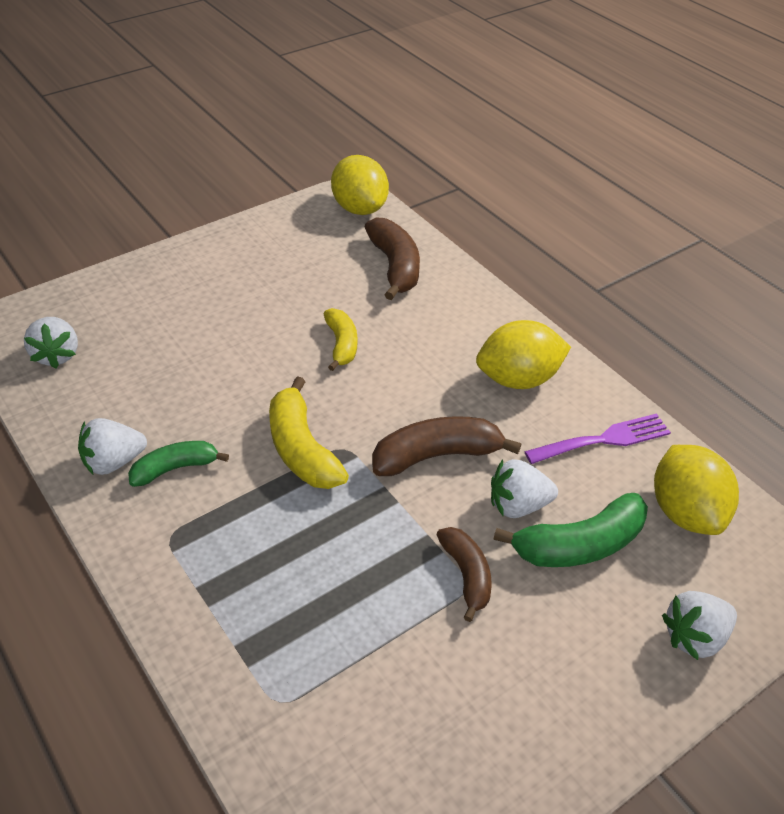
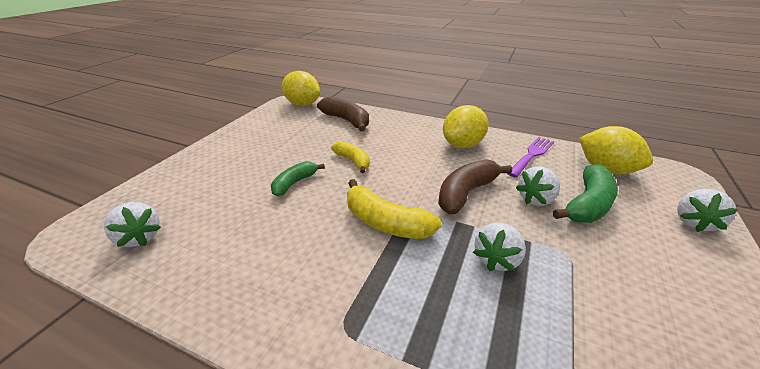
camera: 30 degrees left, 10 degrees down
(114, 462) = (247, 293): white strawberry -> white strawberry (496, 259)
(175, 468) = (304, 274): green banana -> green banana (294, 183)
(466, 575) = (560, 248): brown banana -> none

